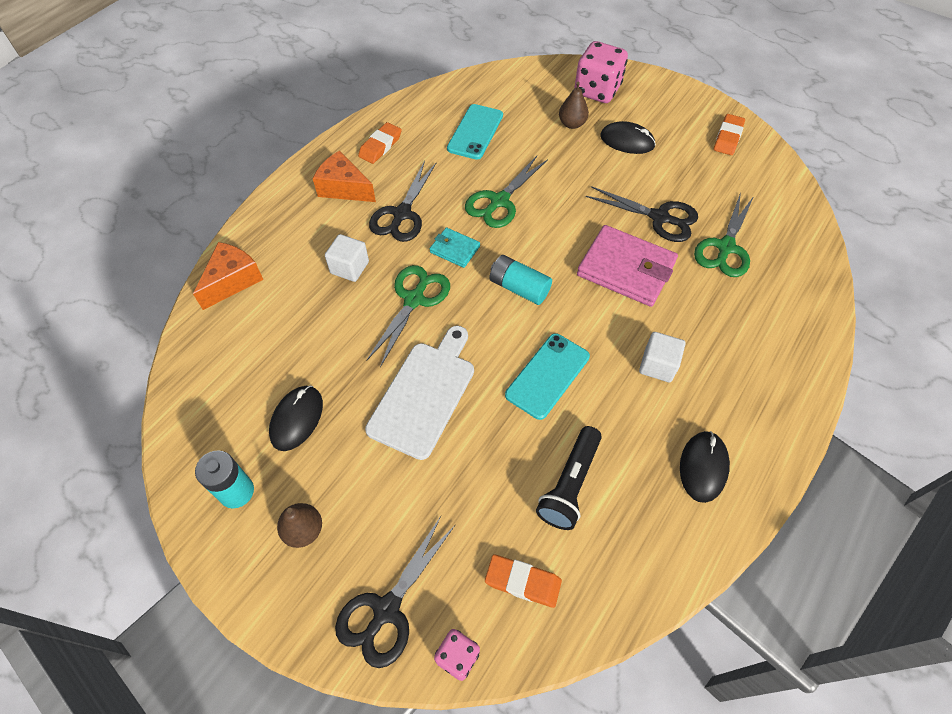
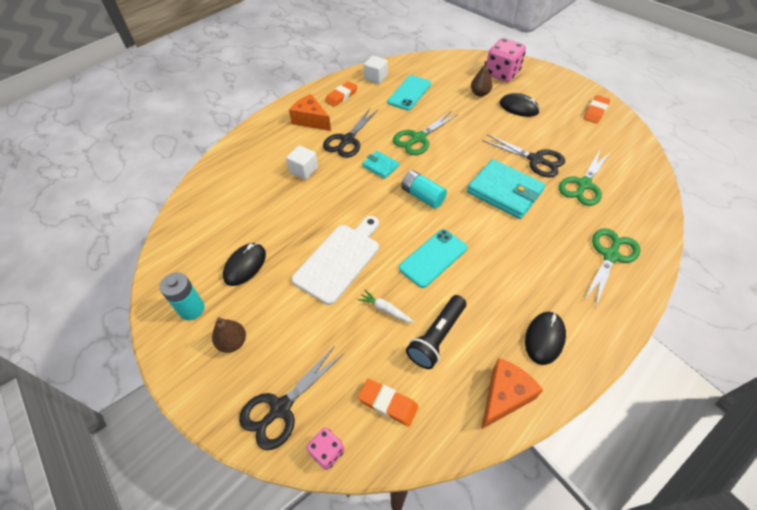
camera: 10 degrees right, 5 degrees down
(232, 281) = (222, 171): orange cheese -> orange cheese (504, 396)
(414, 299) = (345, 196): green scissors -> green scissors (610, 256)
(497, 456) = (385, 309): none -> white carrot
(626, 269) = (504, 191): pink wallet -> turquoise wallet
(657, 365) = (519, 260): white cube -> white cube (376, 78)

